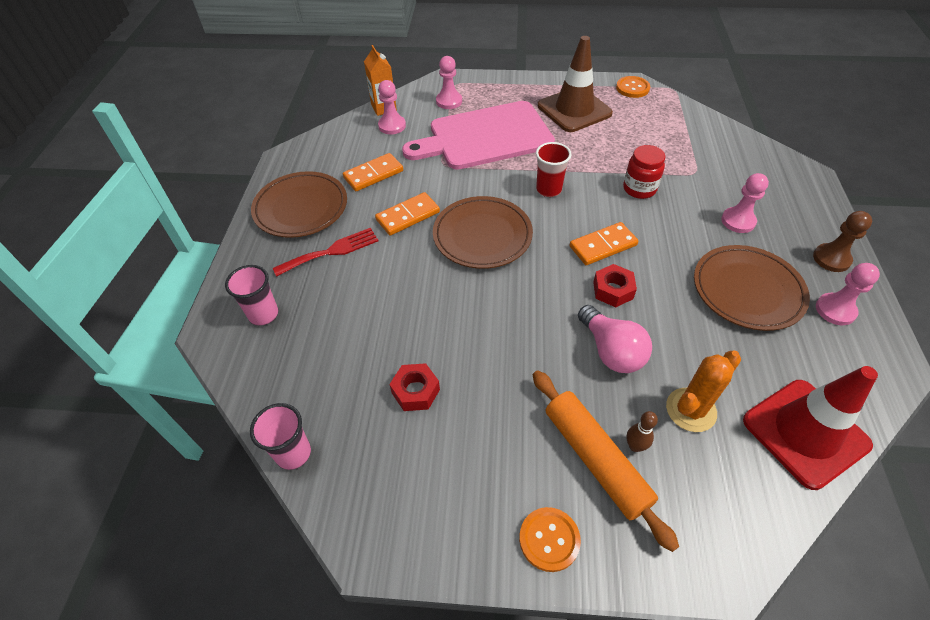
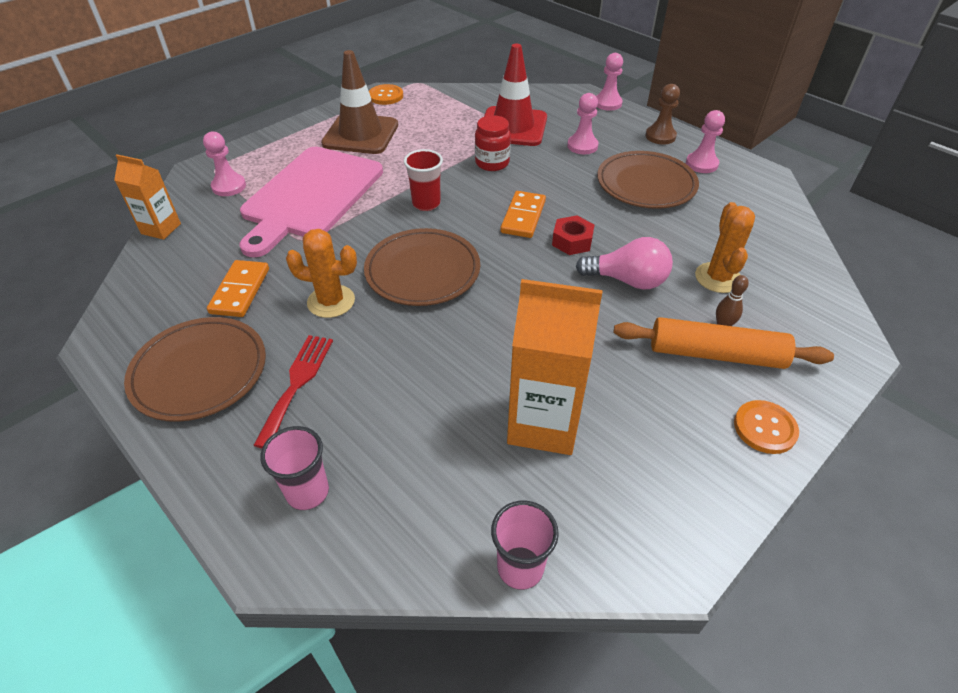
camera: 50 degrees left, 5 degrees down
(392, 126) = (196, 239): pink pawn -> pink pawn (607, 103)
(408, 216) = (331, 301): orange domino -> orange cactus
(415, 391) = (543, 424): red nut -> orange carton
(805, 432) = (781, 242): red traffic cone -> red traffic cone (513, 127)

